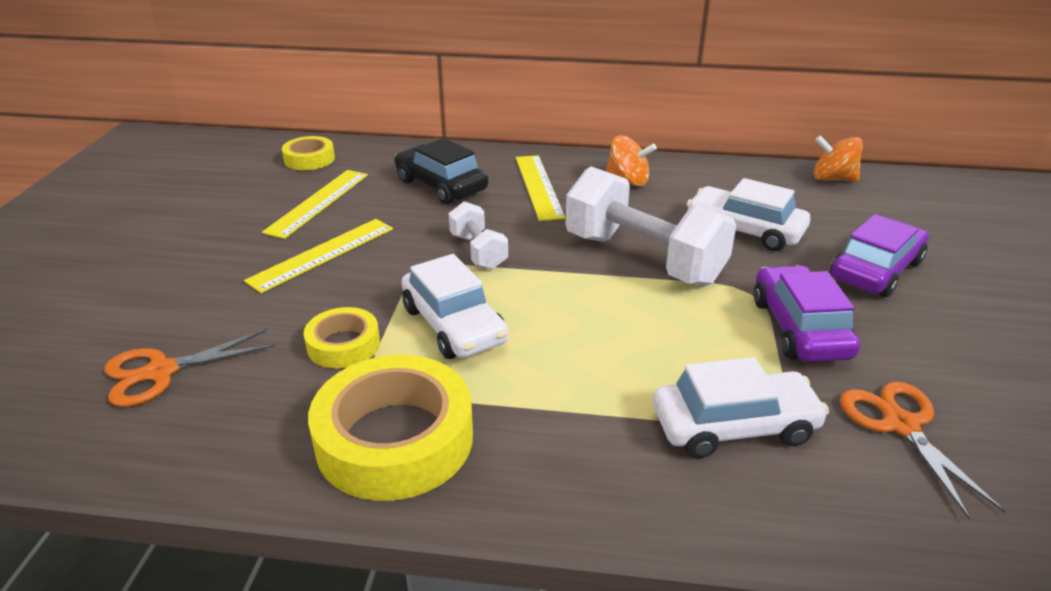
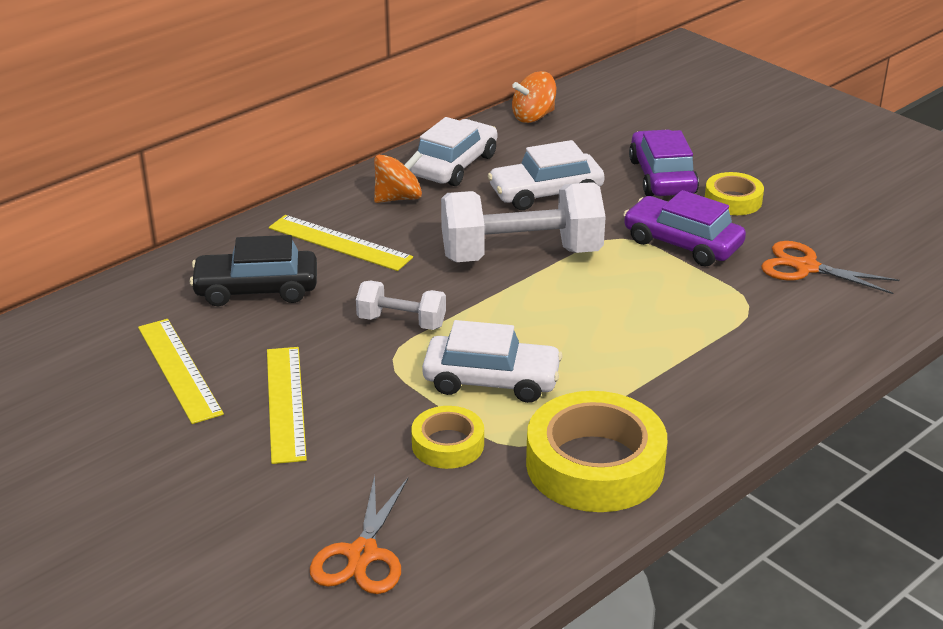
camera: 50 degrees left, 0 degrees up
(309, 159) = (70, 340): yellow tape -> yellow tape (733, 200)
(734, 426) = (740, 324): white car -> white car (454, 165)

